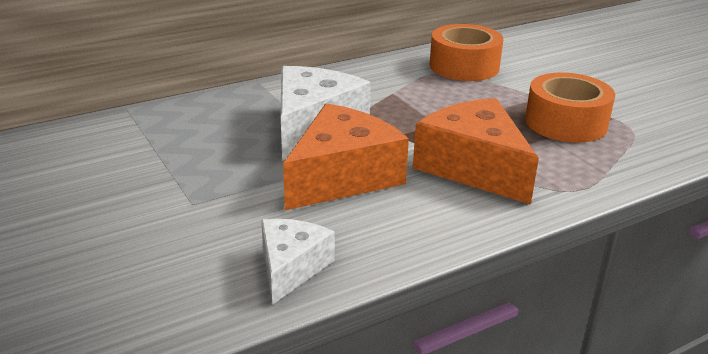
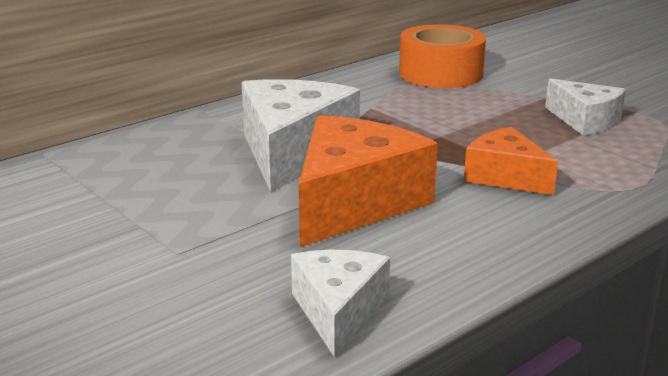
camera: 10 degrees left, 5 degrees down
(473, 167) = (505, 177): orange cheese -> orange cheese, size x0.59
(566, 123) = (585, 121): orange tape -> white cheese

